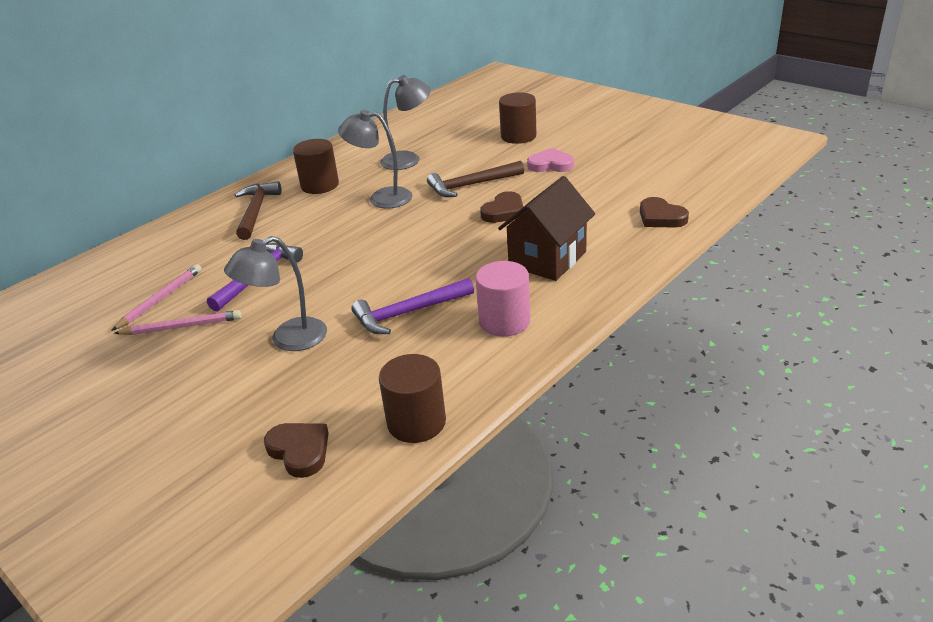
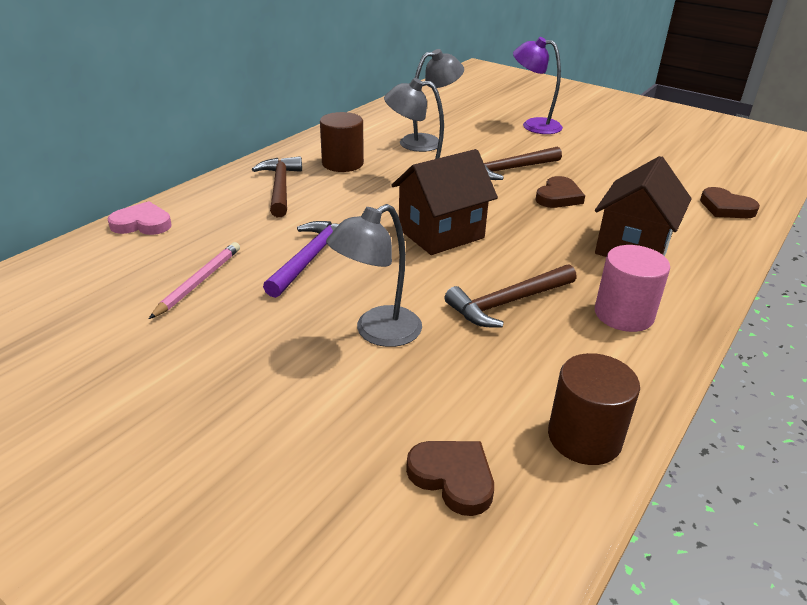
camera: 10 degrees left, 0 degrees up
(182, 326) = (237, 315): pink pencil -> none
(379, 251) = (441, 233): none -> brown house
(408, 313) = (508, 303): purple hammer -> brown hammer
(518, 136) = (533, 125): brown cylinder -> purple lamp
(550, 165) = (582, 153): pink heart -> pink heart (142, 224)

